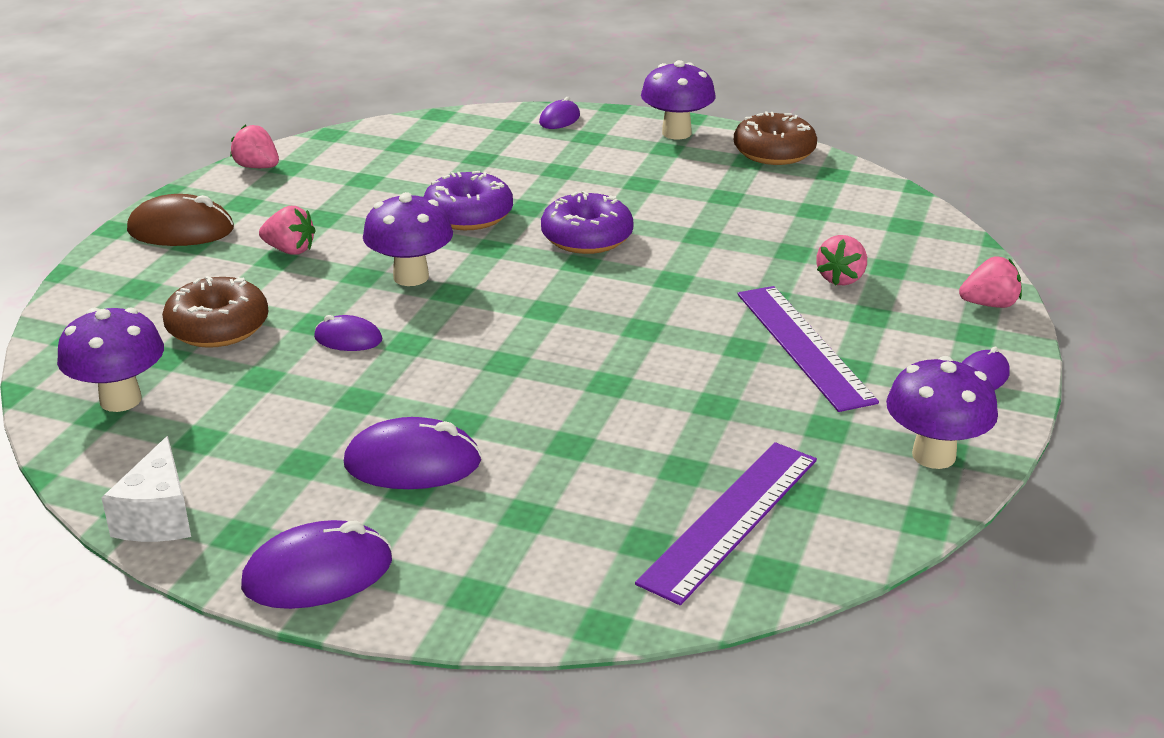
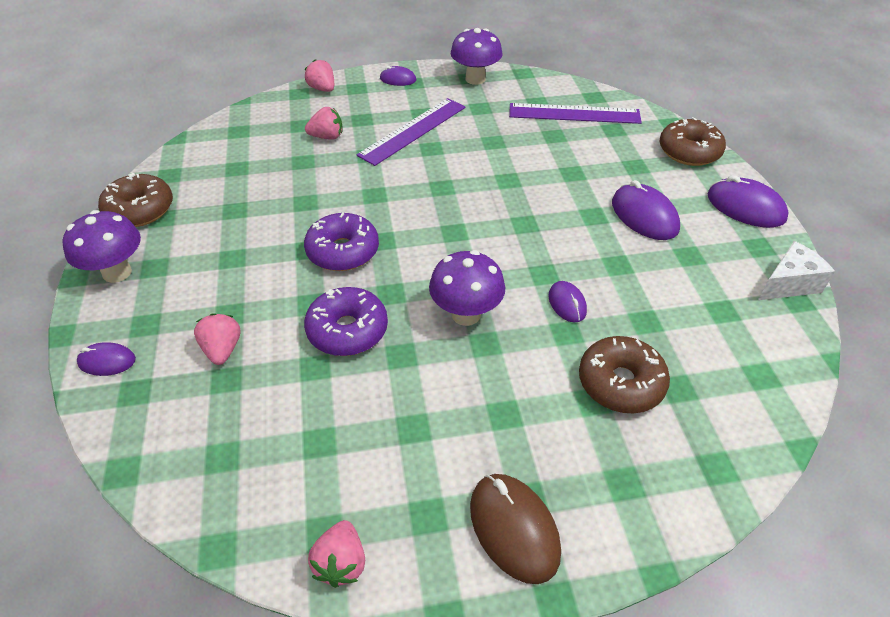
camera: 120 degrees left, 15 degrees up
(120, 400) = (739, 376): purple mushroom -> none
(290, 250) = (484, 413): pink strawberry -> pink strawberry (222, 349)
(503, 597) = (689, 151): none -> brown donut

